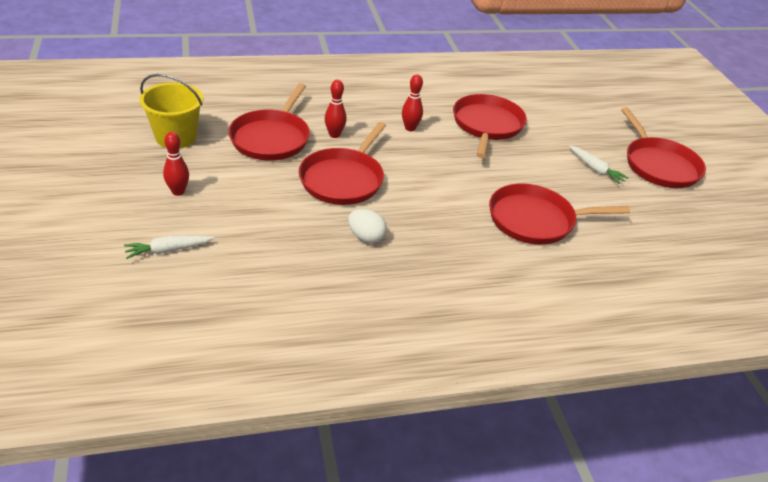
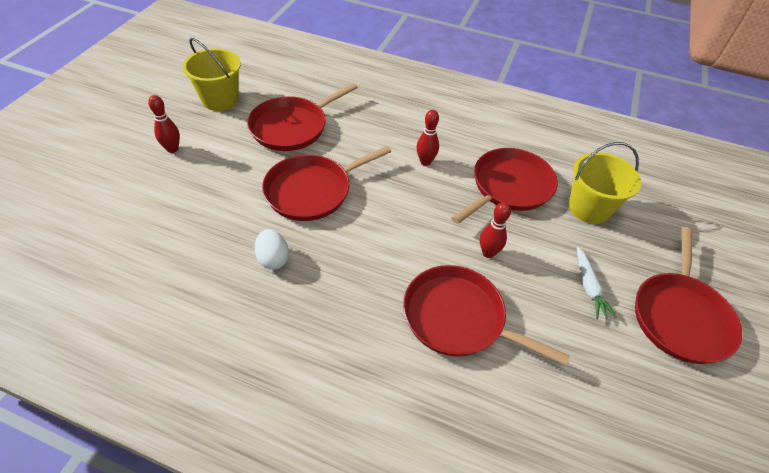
camera: 35 degrees right, 10 degrees up
(168, 250) = (112, 199): white carrot -> none
(334, 135) = (348, 143): red bowling pin -> red bowling pin (488, 253)
(551, 120) = (589, 208): none -> yellow bucket

